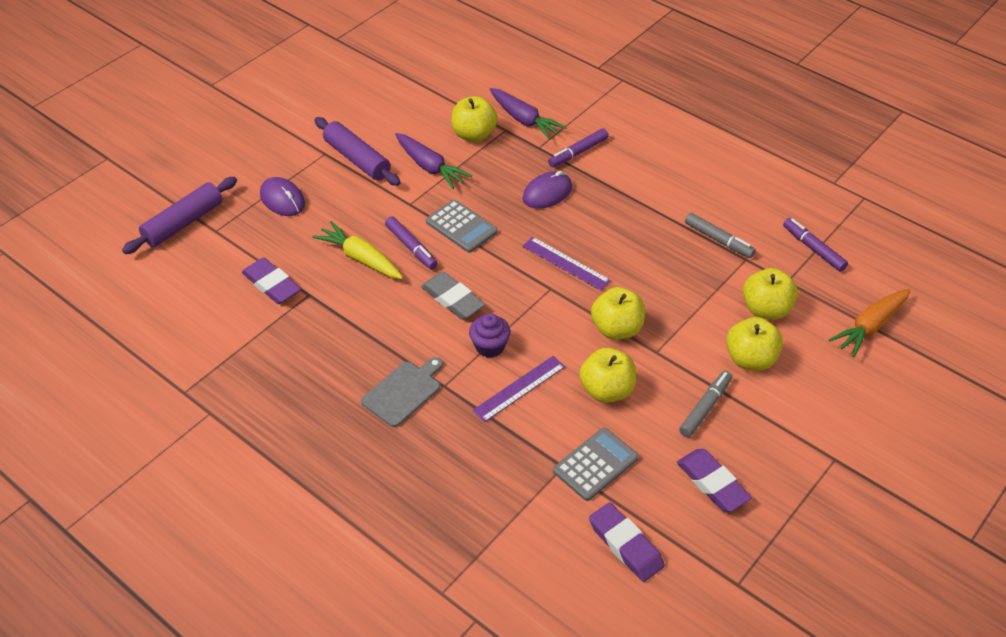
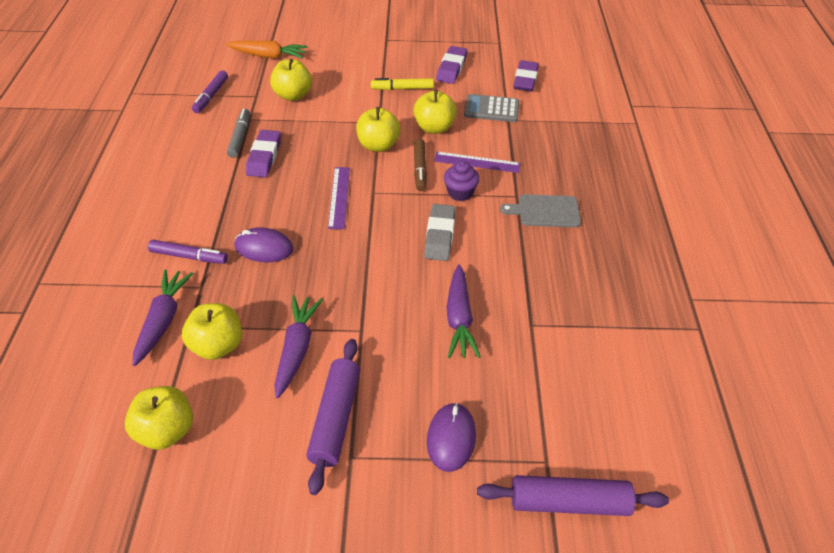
camera: 130 degrees left, 0 degrees up
(271, 285) = (551, 358): purple eraser -> purple eraser (264, 157)
(360, 258) = (459, 318): yellow carrot -> purple carrot
(411, 247) = (412, 294): purple marker -> none
(461, 227) = (357, 277): grey calculator -> none
(552, 339) = (419, 168): none -> brown marker
(705, 408) = (402, 88): grey marker -> yellow marker
(750, 359) = (344, 86): yellow apple -> yellow apple (166, 431)

